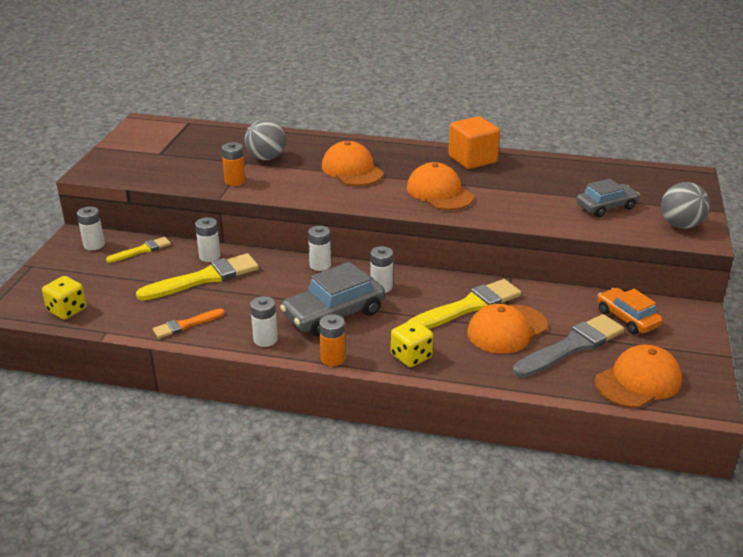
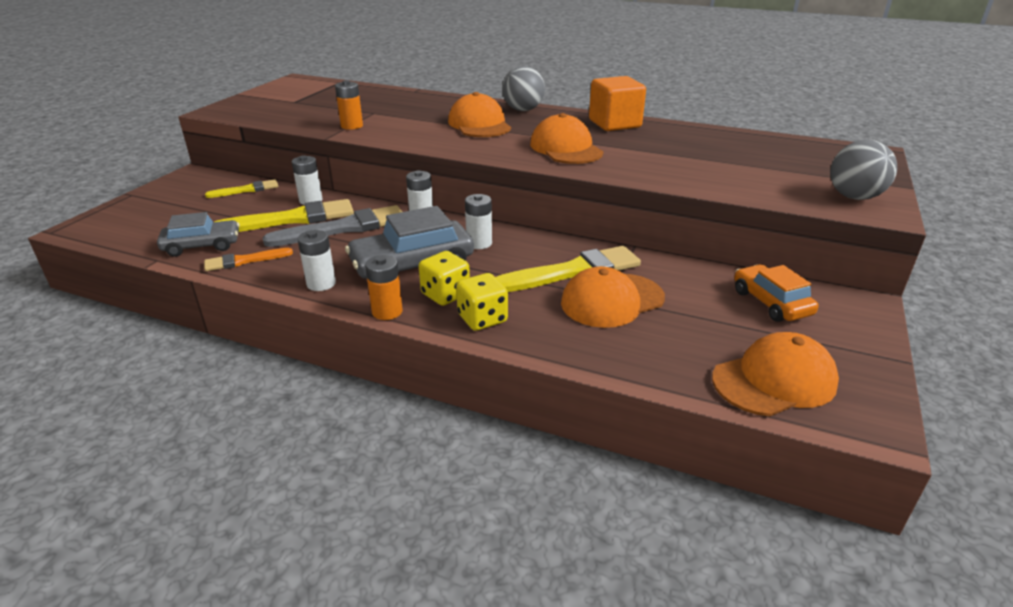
camera: 10 degrees right, 0 degrees up
(67, 310) = (133, 236): yellow dice -> yellow dice (445, 295)
(94, 245) = (204, 182): white battery -> none
(266, 158) = (396, 110): grey ball -> grey ball (523, 110)
(571, 346) = (690, 328): grey brush -> grey brush (344, 228)
(606, 207) = (760, 173): grey car -> grey car (202, 246)

